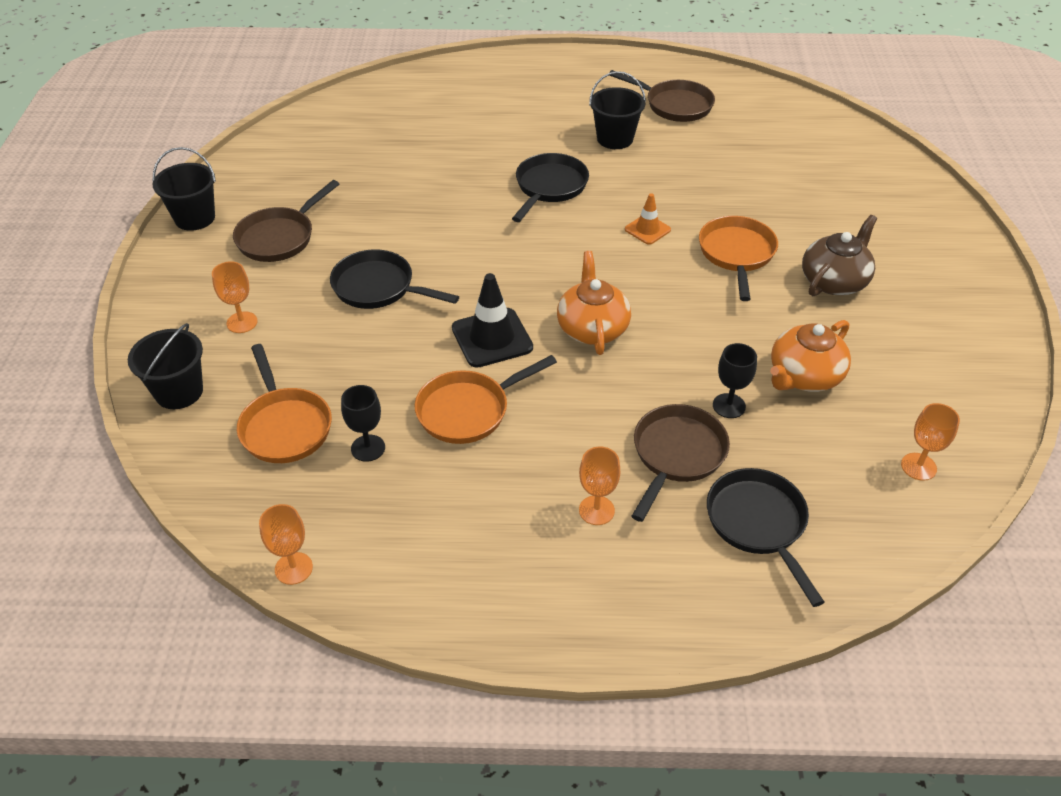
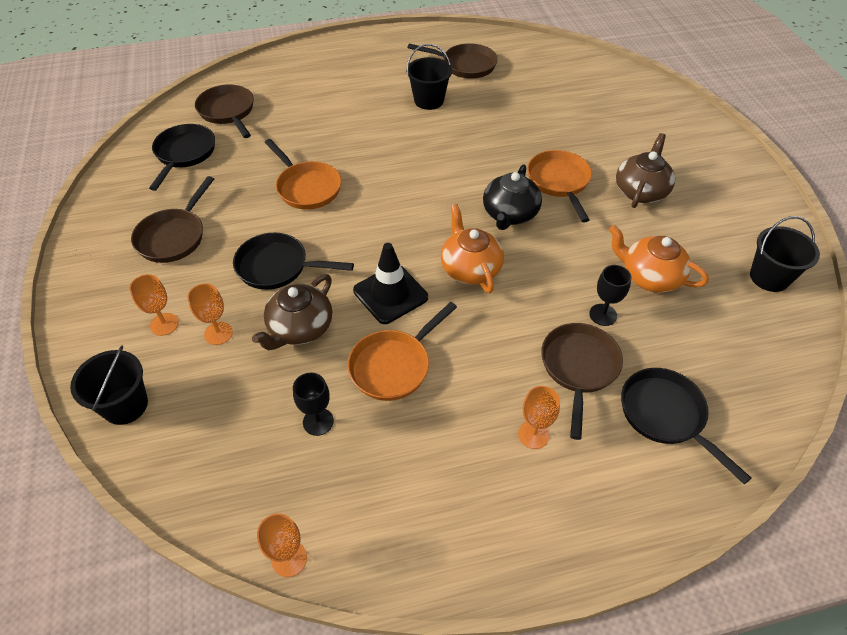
camera: 15 degrees left, 5 degrees up
(195, 218) = (89, 232): black bucket -> black bucket (769, 277)
(284, 426) = (235, 417): orange pan -> orange pan (306, 187)
(380, 117) = (228, 112): none -> brown pan
(381, 353) = (299, 328): none -> brown teapot
(549, 187) = (391, 151): black pan -> black pan (184, 154)
(647, 229) = (482, 173): orange traffic cone -> none
(662, 279) = (509, 214): none -> black teapot
(804, 376) = (649, 276): orange teapot -> orange teapot turned 90 degrees clockwise
(918, 466) = (764, 336): orange goblet -> orange goblet (218, 333)

